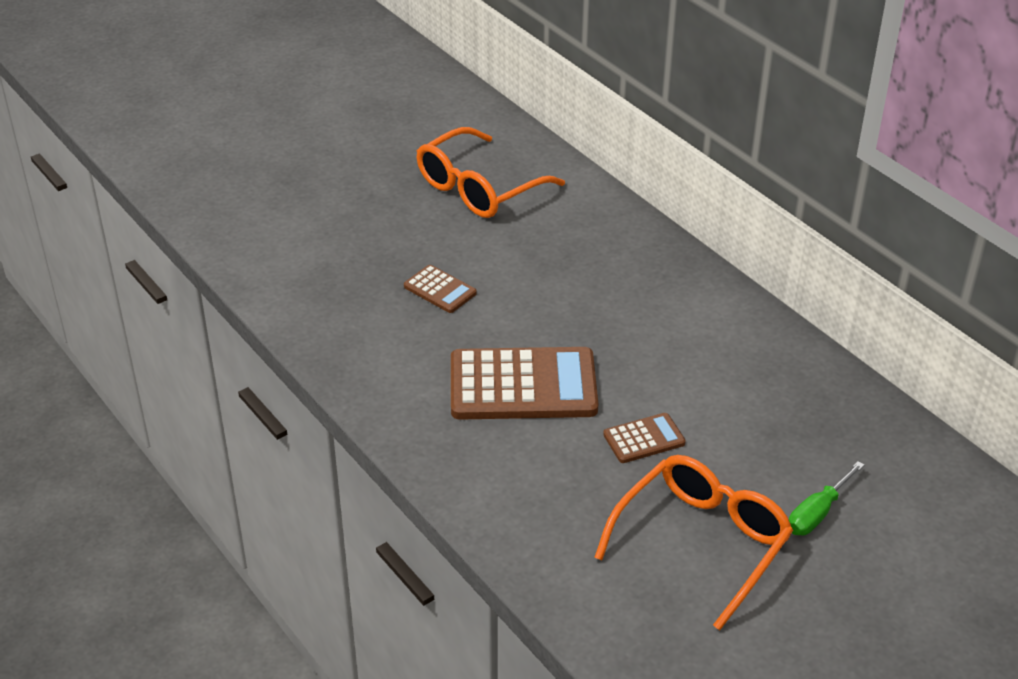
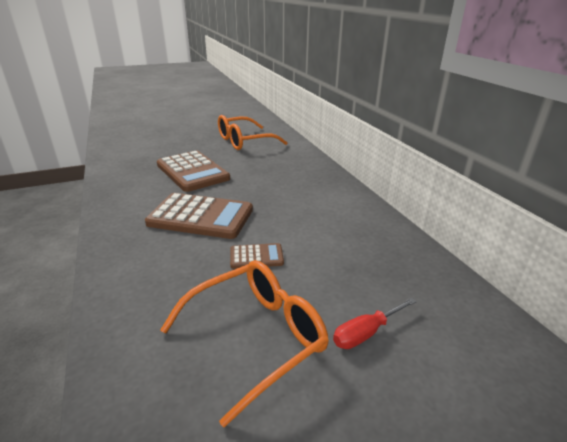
camera: 15 degrees right, 10 degrees down
(440, 290) = (192, 172): brown calculator -> brown calculator, size x2.08
(817, 513) = (366, 333): green screwdriver -> red screwdriver

